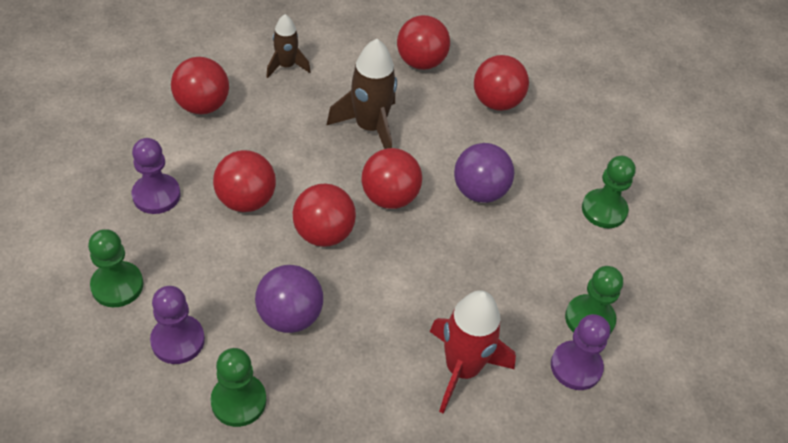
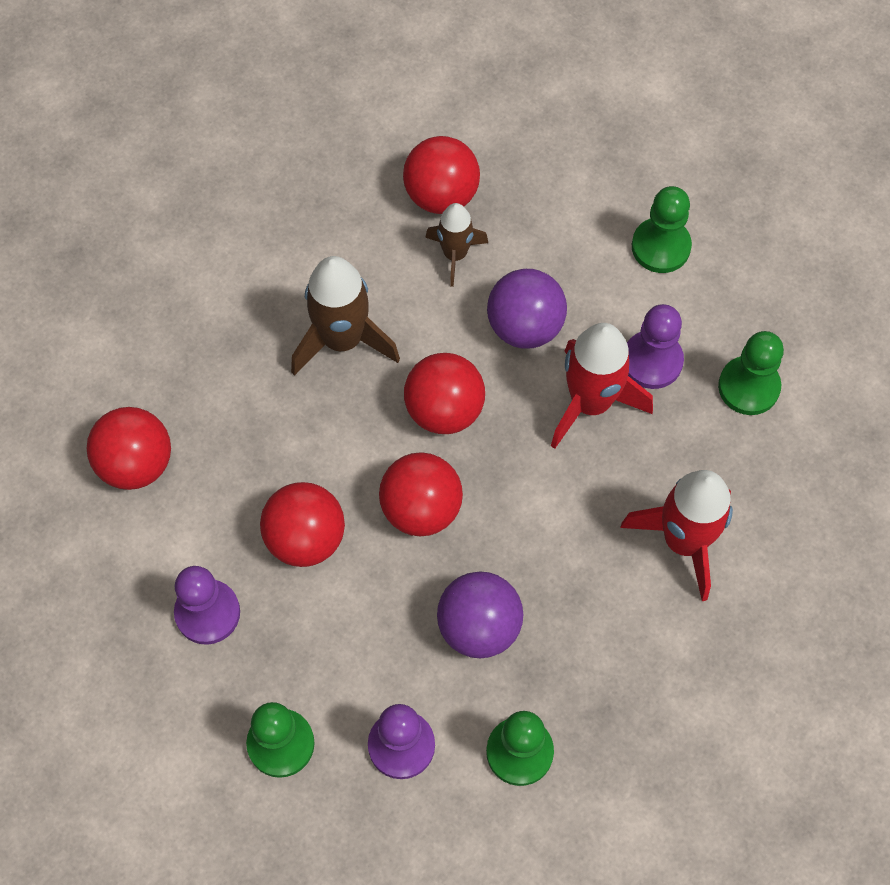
camera: 35 degrees left, 15 degrees up
(286, 66) = (173, 334): brown rocket -> brown rocket (455, 255)
(420, 62) = (313, 206): red ball -> none
(479, 255) = (591, 402): none -> red rocket
(576, 366) = (778, 449): purple pawn -> purple pawn (652, 361)

